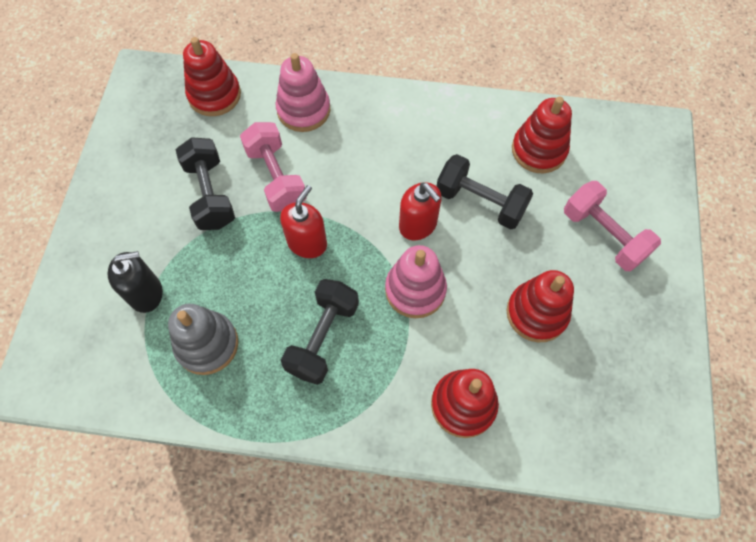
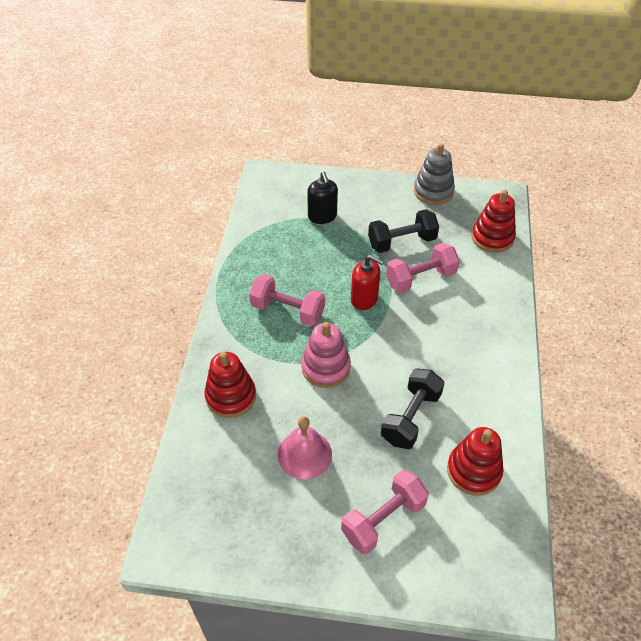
camera: 90 degrees right, 15 degrees down
(207, 344) = (285, 249): grey stacking toy -> grey stacking toy (433, 191)
(303, 110) = (488, 292): pink stacking toy -> none
(323, 338) = (287, 310): black dumbbell -> pink dumbbell
(418, 225) = (384, 370): red soap dispenser -> none
(537, 313) = (304, 454): red stacking toy -> pink bell

